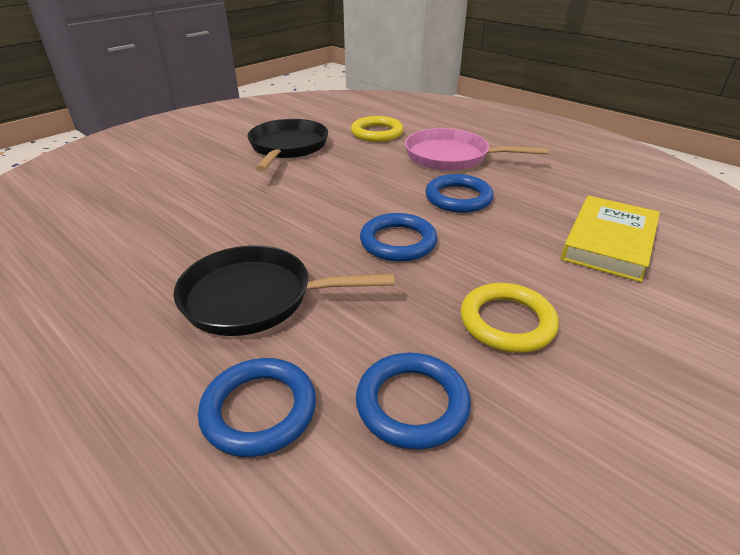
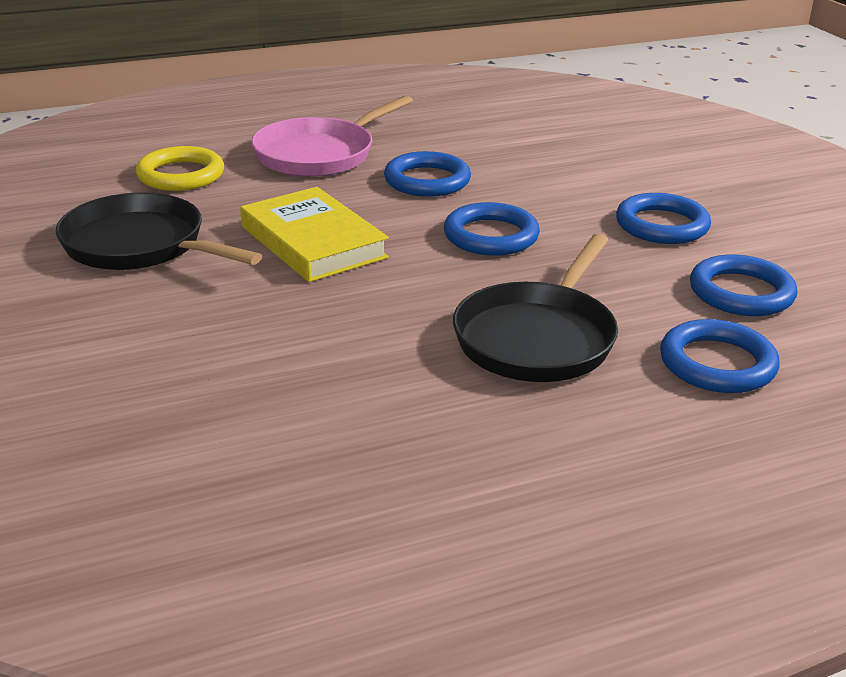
camera: 65 degrees left, 5 degrees down
(507, 322) = (662, 225): yellow ring -> blue ring
(608, 242) = (576, 147): yellow book -> yellow book (313, 242)

